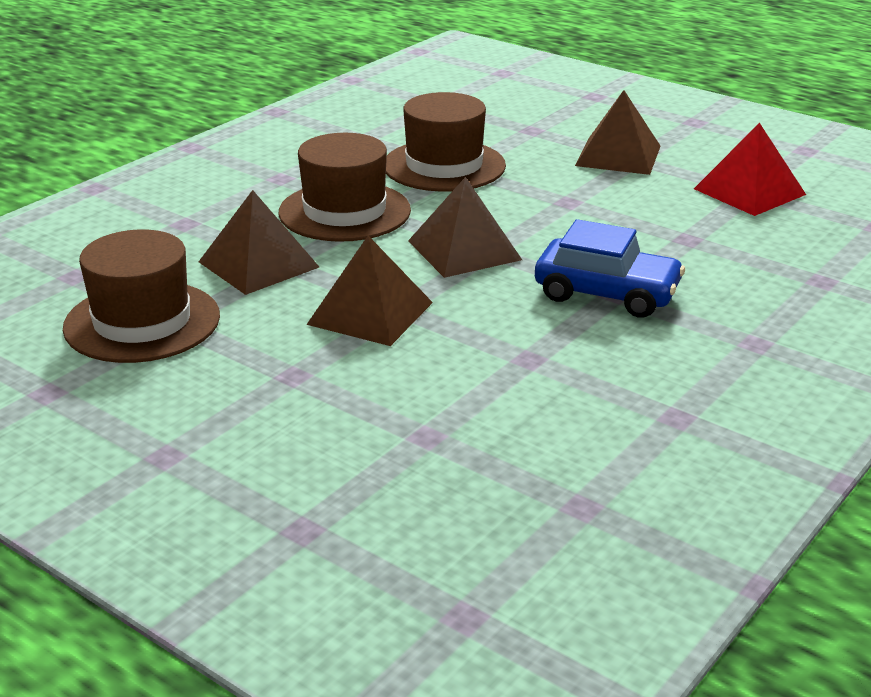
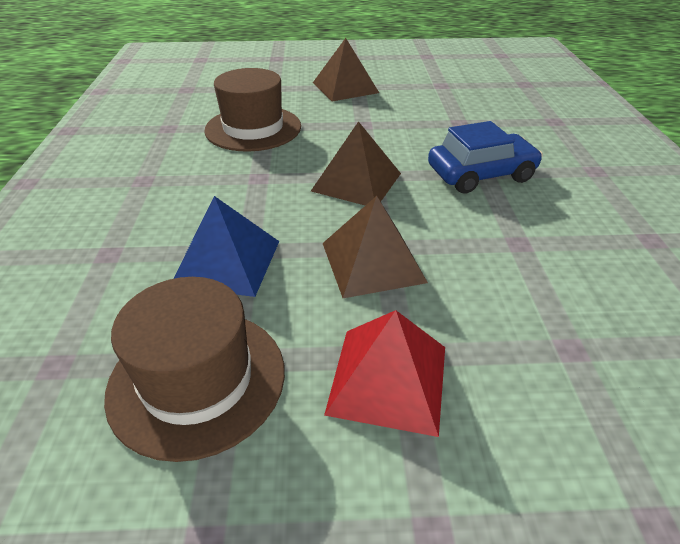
camera: 40 degrees left, 10 degrees up
(258, 264) = (227, 262): brown pyramid -> blue pyramid
(344, 212) = (233, 187): brown hat -> none
(749, 191) = (441, 85): red pyramid -> red pyramid (388, 379)

